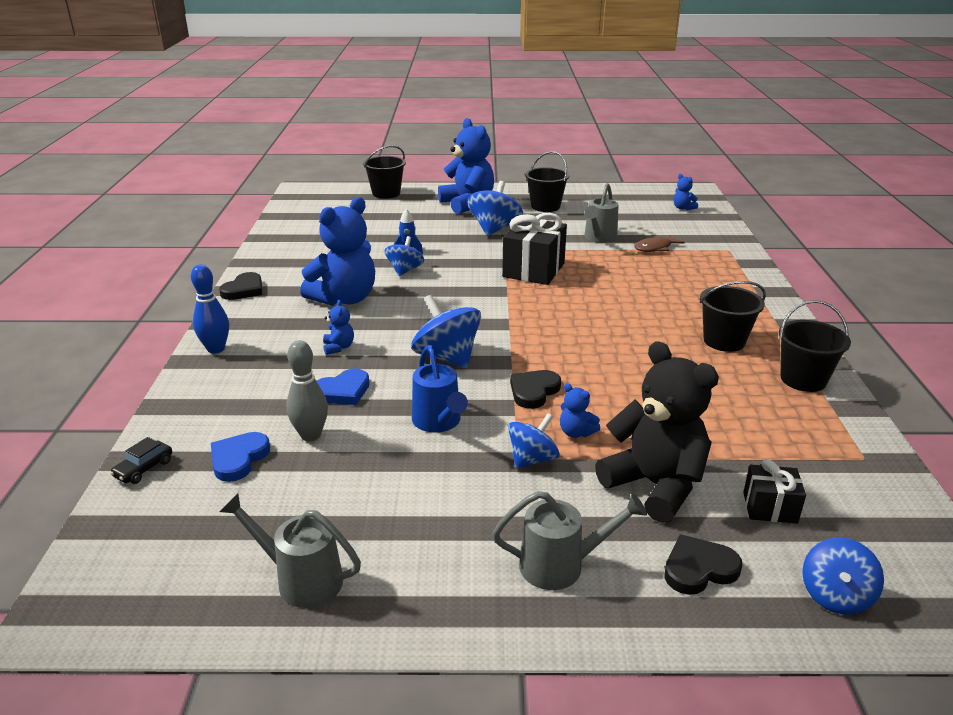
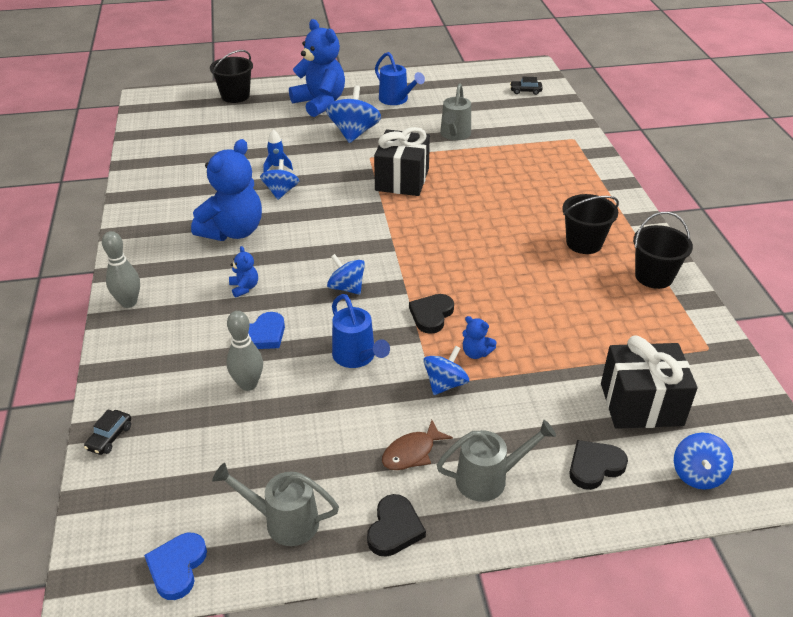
camera: 10 degrees left, 10 degrees up
(216, 349) = (129, 302): blue bowling pin -> grey bowling pin
(238, 459) = (192, 416): blue heart -> blue heart (177, 567)
(244, 290) = (131, 231): black heart -> black heart (394, 528)
(447, 357) = (346, 287): blue spinning top -> blue spinning top, size x0.64
(545, 206) = (396, 100): black bucket -> blue watering can
(655, 248) = (508, 142): brown fish -> brown fish (412, 452)
(655, 485) = (549, 396): black teddy bear -> none
(683, 208) = (525, 91): blue teddy bear -> black car
(770, 507) = (641, 404): black gift -> black gift, size x1.86

